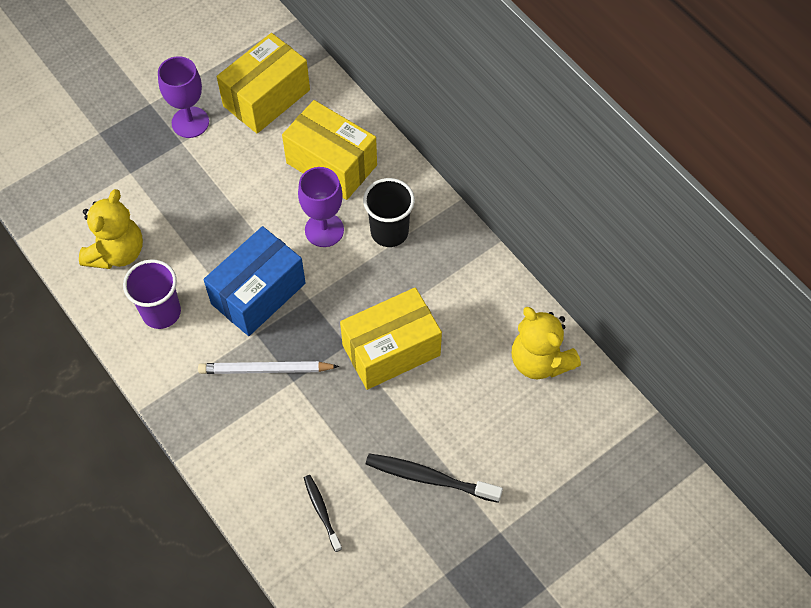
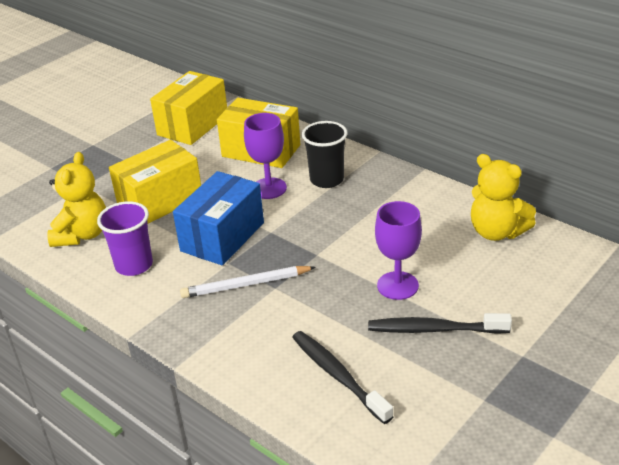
camera: 10 degrees left, 25 degrees down
(190, 122) = (131, 148): purple goblet -> purple goblet (397, 285)
(322, 512) = (338, 376): black toothbrush -> black toothbrush, size x1.67
(391, 350) = (359, 250): yellow box -> yellow box (160, 201)

